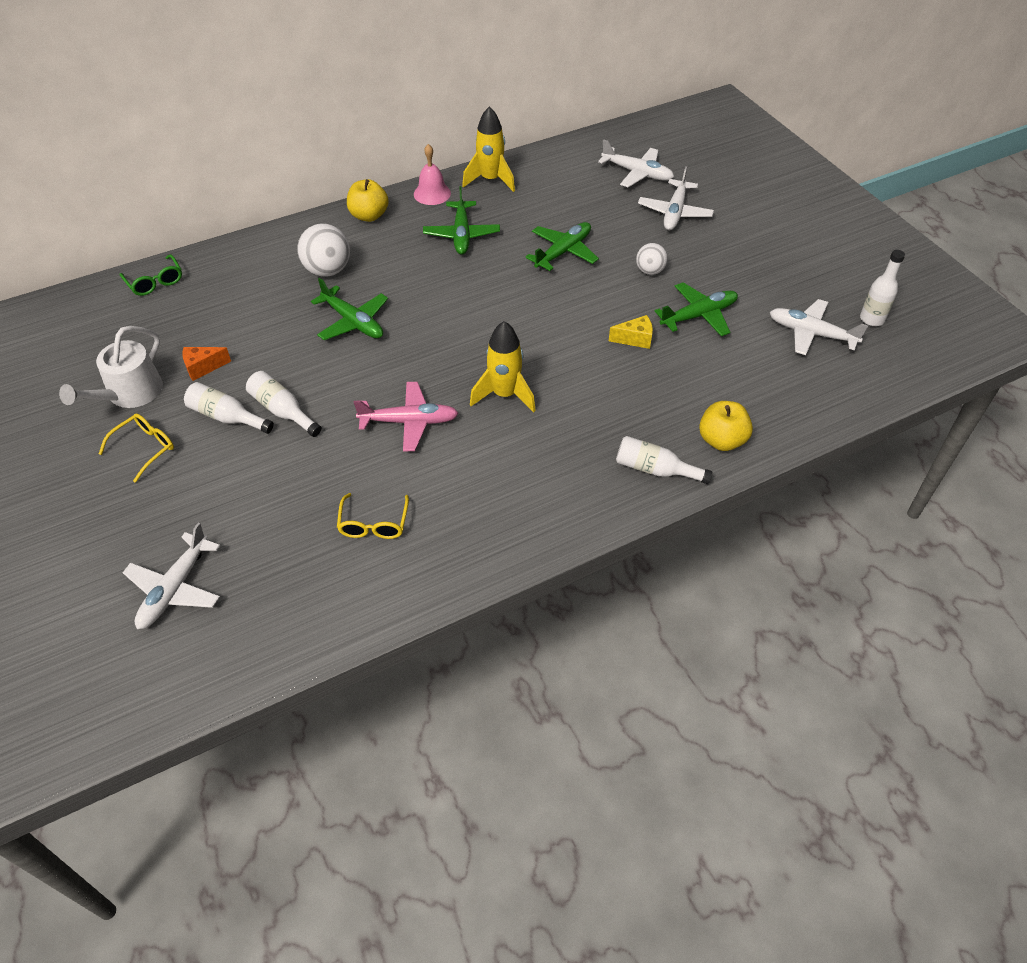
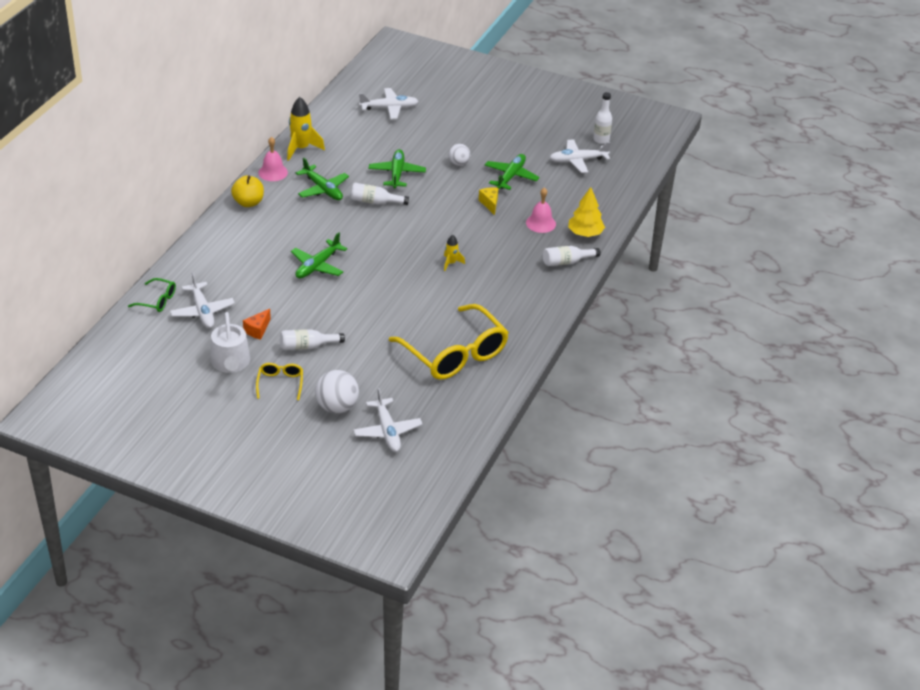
camera: 40 degrees left, 10 degrees down
(282, 411) = (336, 328): white bottle -> white bottle (375, 202)
(327, 270) = (264, 245): white ball -> white ball (337, 407)
(353, 322) = (317, 266): green plane -> green plane turned 120 degrees clockwise
(374, 523) = (454, 353): yellow glasses -> yellow glasses, size x2.24
(409, 422) = (415, 300): pink plane -> none
(504, 395) = (451, 263): yellow rocket -> yellow rocket, size x0.55
(635, 339) = (490, 204): yellow cheese -> yellow cheese turned 60 degrees counterclockwise
(674, 212) = (437, 123): white plane -> white plane (202, 311)
(675, 396) = (540, 223): none -> pink bell
(721, 440) = (585, 233): yellow apple -> yellow tree

